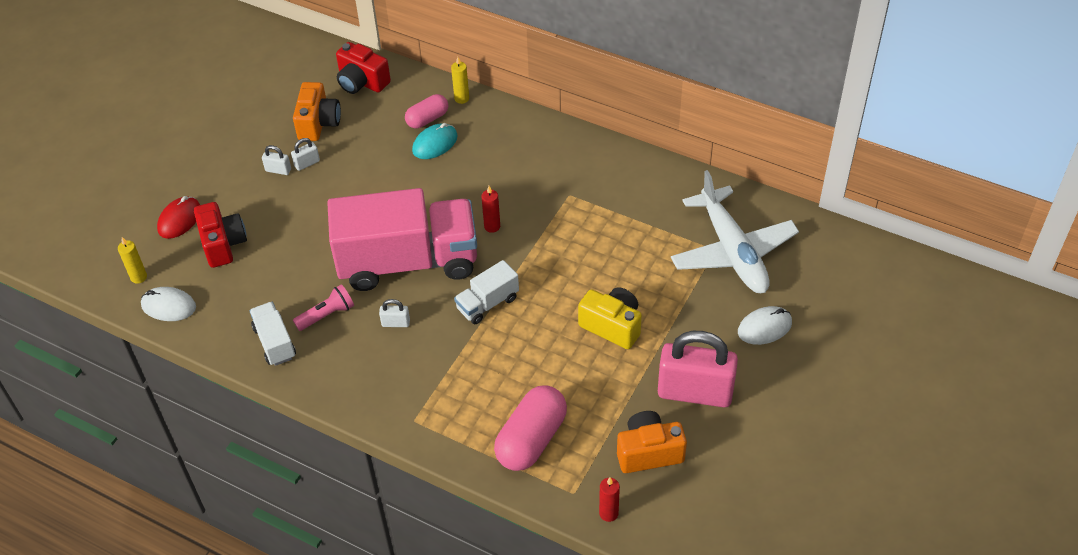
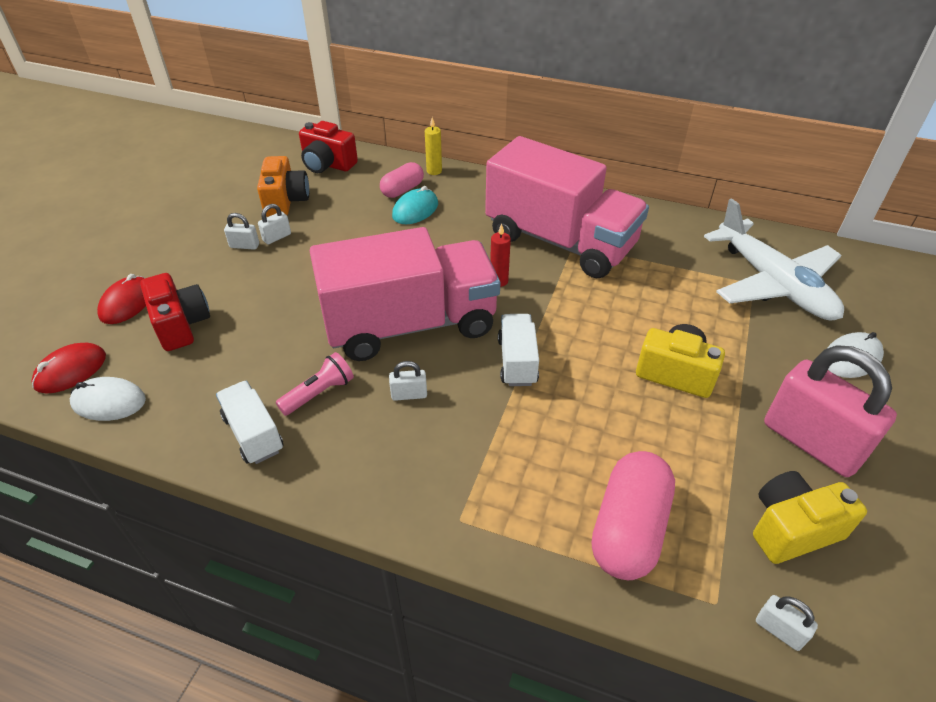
camera: 10 degrees left, 5 degrees down
(139, 277) = (71, 371): yellow candle -> red mouse
(487, 303) = (517, 361): white truck -> white truck turned 135 degrees clockwise
(558, 190) = (560, 242): none -> pink truck
(608, 513) = (779, 630): red candle -> white padlock
(648, 452) = (792, 529): orange camera -> yellow camera
(695, 392) = (811, 442): pink padlock -> pink padlock turned 45 degrees clockwise

